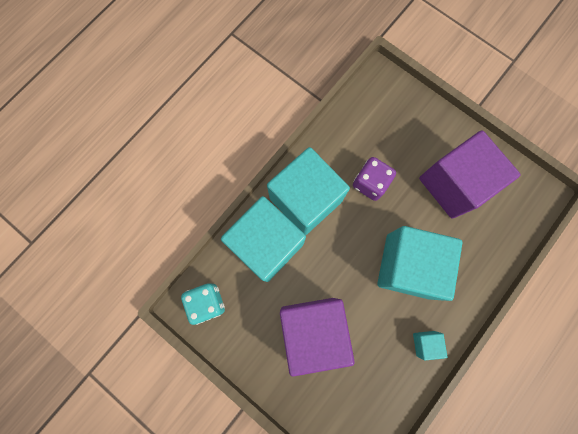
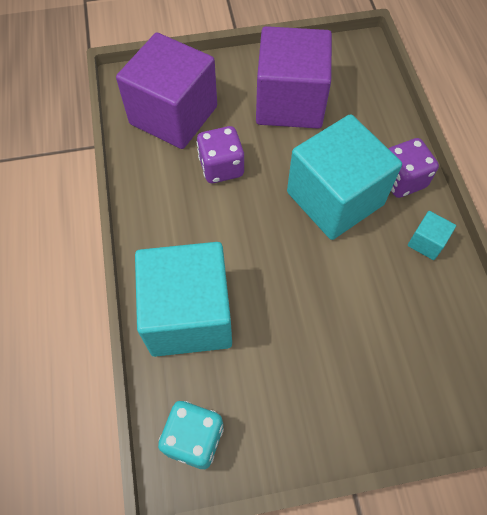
camera: 50 degrees left, 15 degrees down
(305, 200) = (179, 238): turquoise cube -> none
(312, 330) = (326, 341): purple cube -> purple cube (173, 115)
(457, 297) = (402, 180): none -> purple dice

